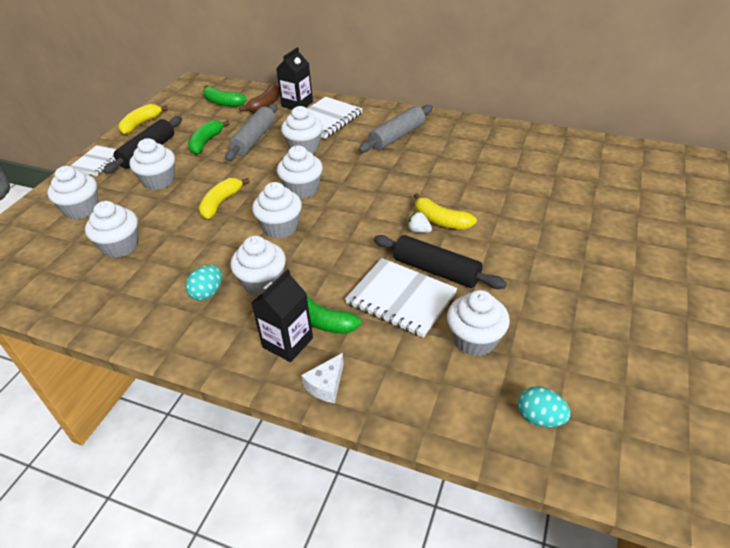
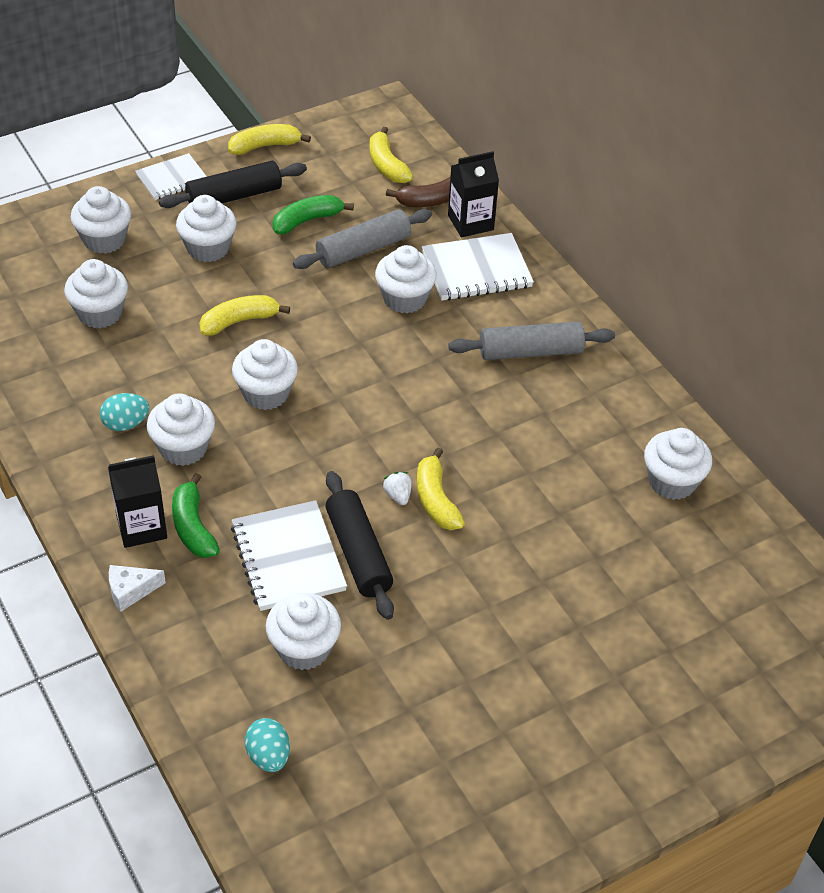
camera: 35 degrees right, 5 degrees up
(222, 103) = (386, 165): green banana -> yellow banana
(302, 189) = (339, 358): white cupcake -> white cupcake (672, 482)

